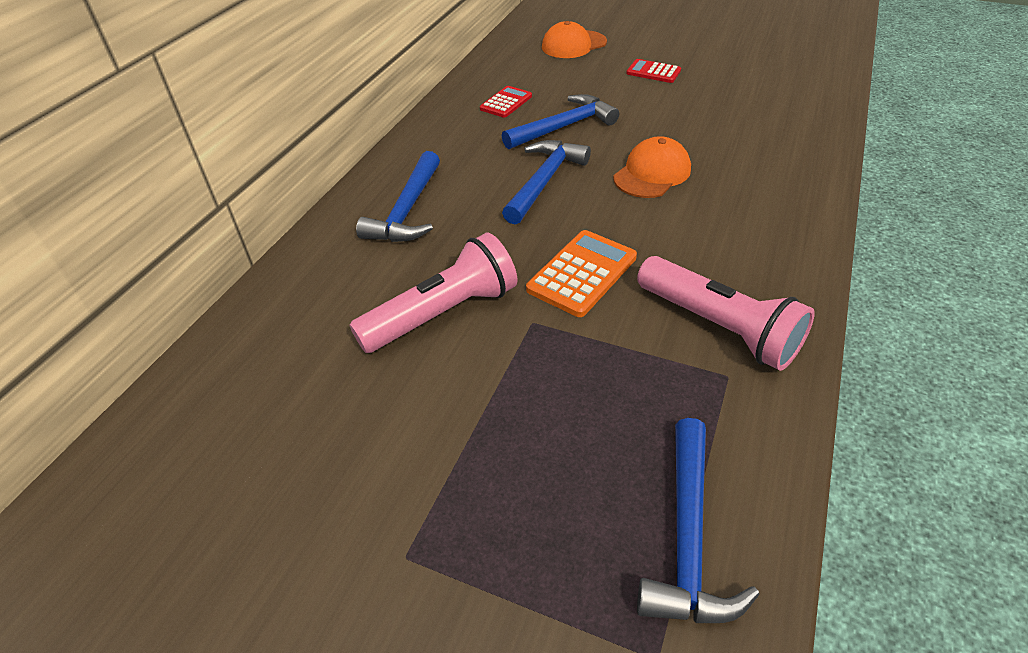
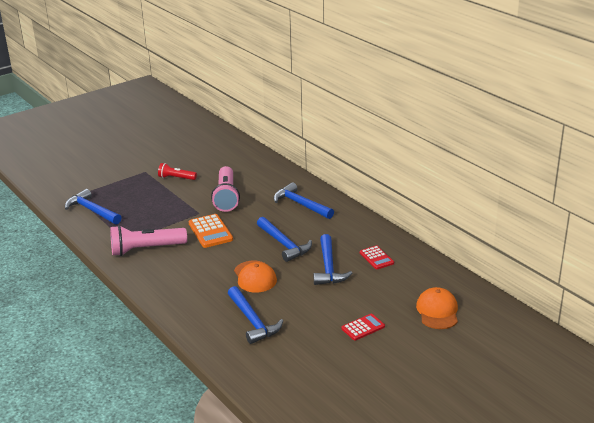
camera: 120 degrees right, 15 degrees down
(406, 452) = (176, 178): none -> red flashlight
(740, 138) = (253, 321): none -> blue hammer

